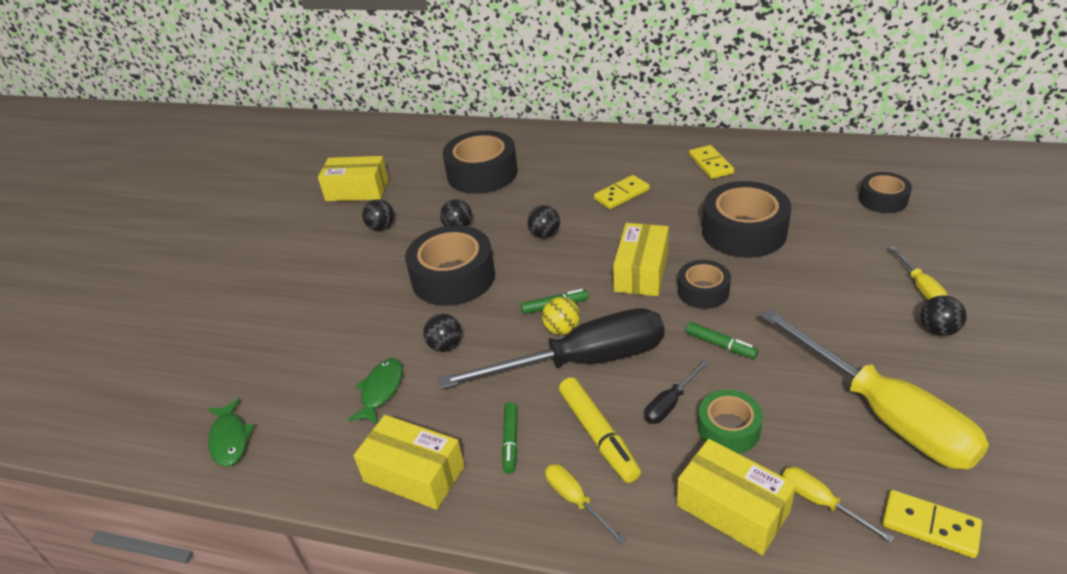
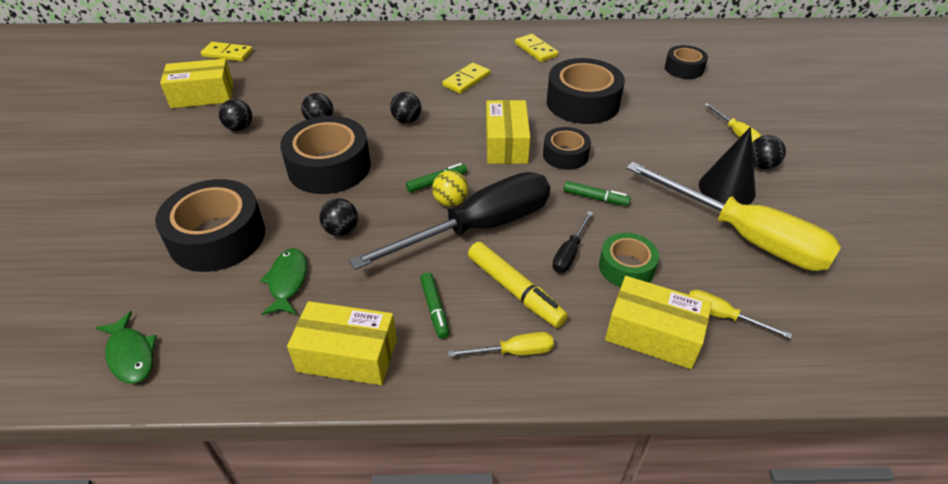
camera: 20 degrees left, 5 degrees up
(482, 173) = (328, 71): black tape -> black tape (217, 237)
(575, 500) = (513, 352): yellow screwdriver -> yellow screwdriver turned 135 degrees clockwise
(883, 353) = (726, 188): none -> black cone
(930, 526) = (810, 320): yellow domino -> yellow domino (227, 54)

